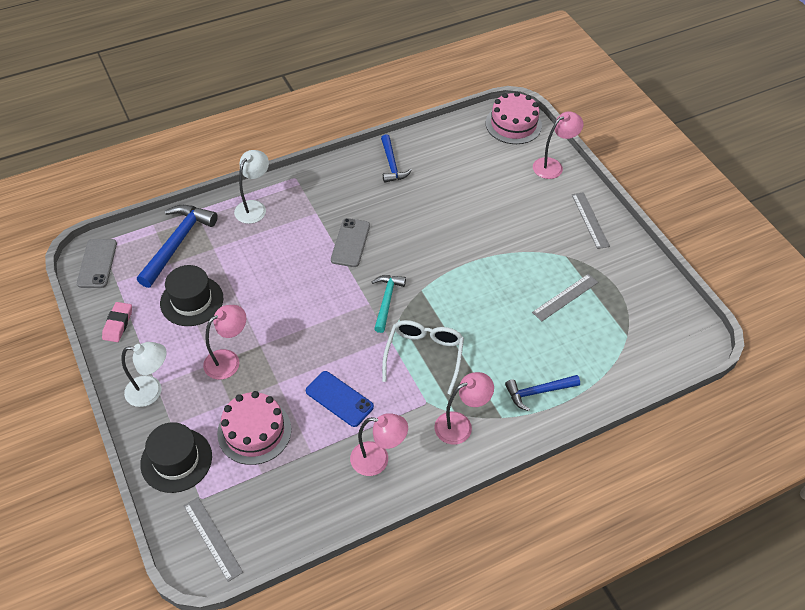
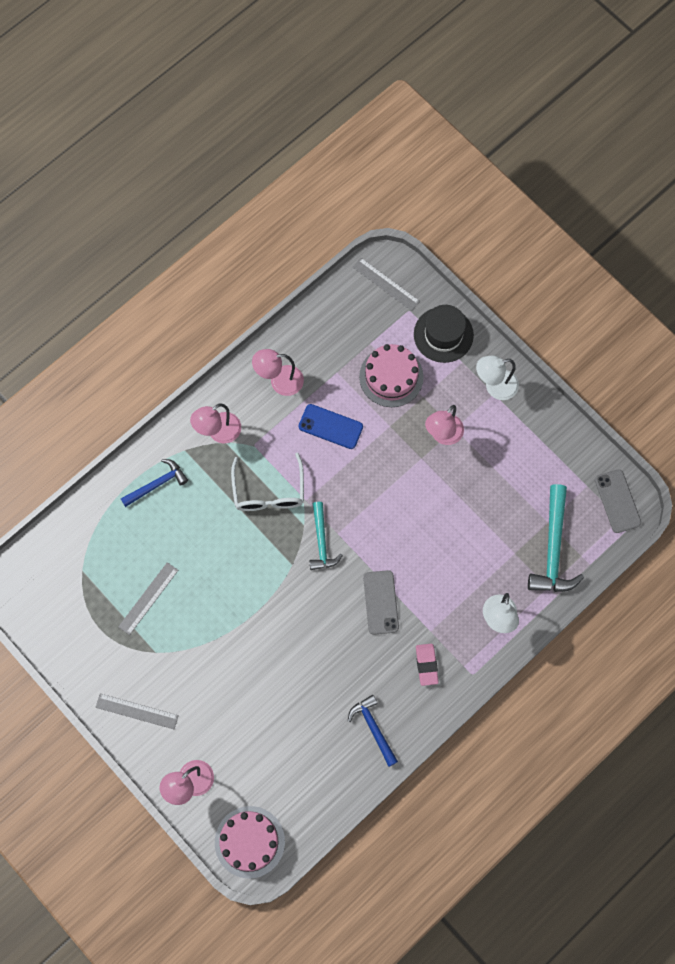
camera: 165 degrees right, 20 degrees up
(118, 324) = (560, 442): pink eraser -> pink eraser (426, 665)
(177, 243) = (553, 548): blue hammer -> turquoise hammer
(192, 301) = (505, 486): black hat -> none
(590, 220) = (137, 711): grey ruler -> grey ruler turned 45 degrees counterclockwise

